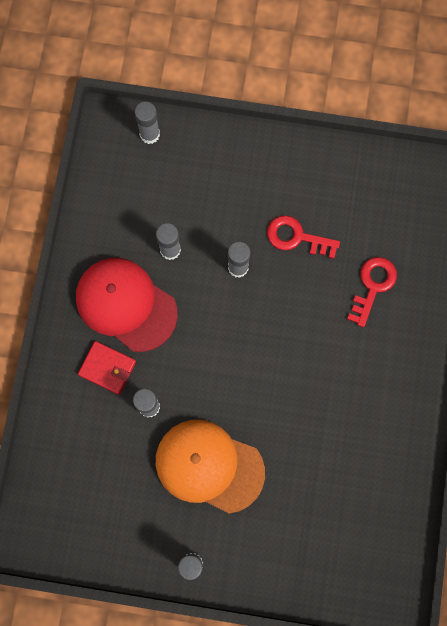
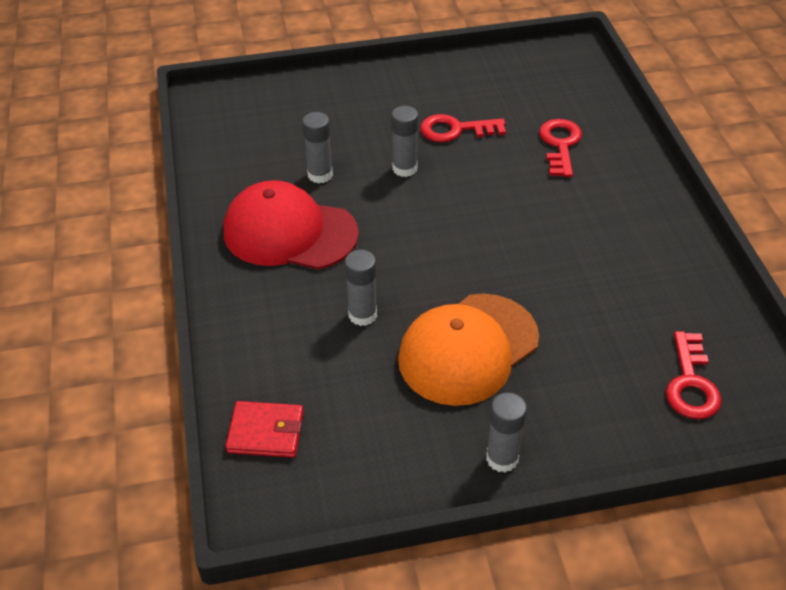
camera: 20 degrees left, 30 degrees down
(107, 368) = (292, 294): red wallet -> red wallet (265, 432)
(149, 134) = (254, 96): grey glue stick -> none
(209, 466) = (468, 349): orange cap -> orange cap turned 45 degrees counterclockwise
(346, 554) = (691, 383): none -> red key

